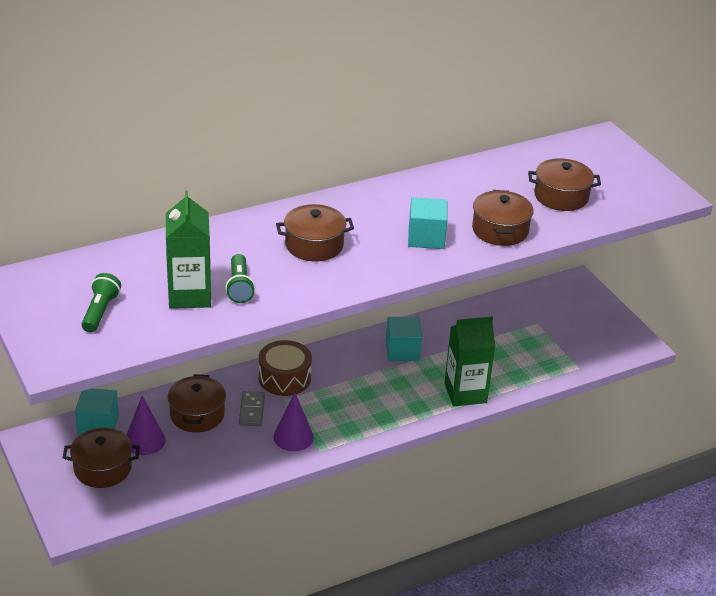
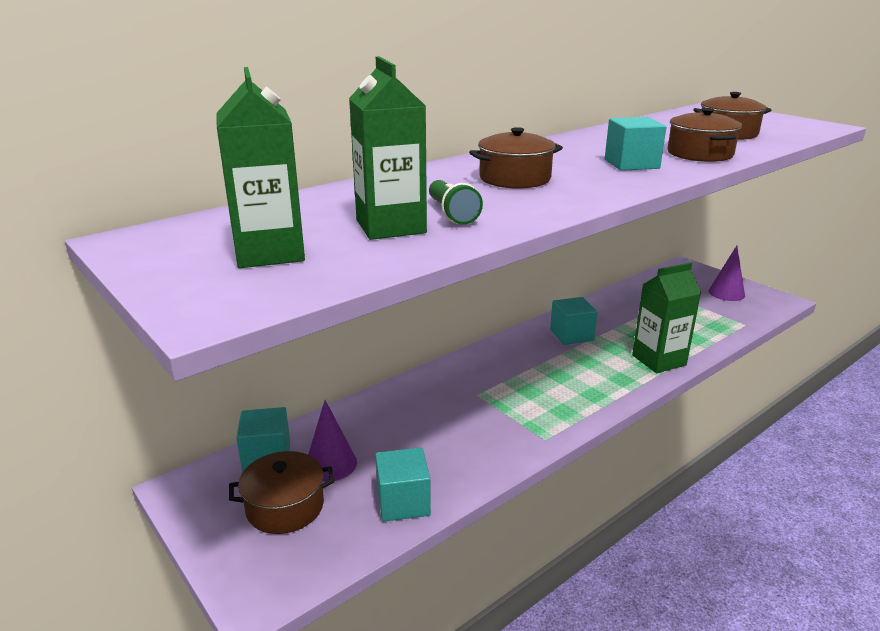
camera: 10 degrees left, 10 degrees down
(100, 312) = (269, 253): green flashlight -> green carton
(188, 481) = (403, 502): none -> turquoise cube
(197, 415) = (385, 425): brown pot -> none
(251, 410) = (446, 411): grey domino -> none
(284, 378) = (466, 375): brown drum -> none
(293, 437) = (507, 430): purple cone -> purple cone (726, 293)

